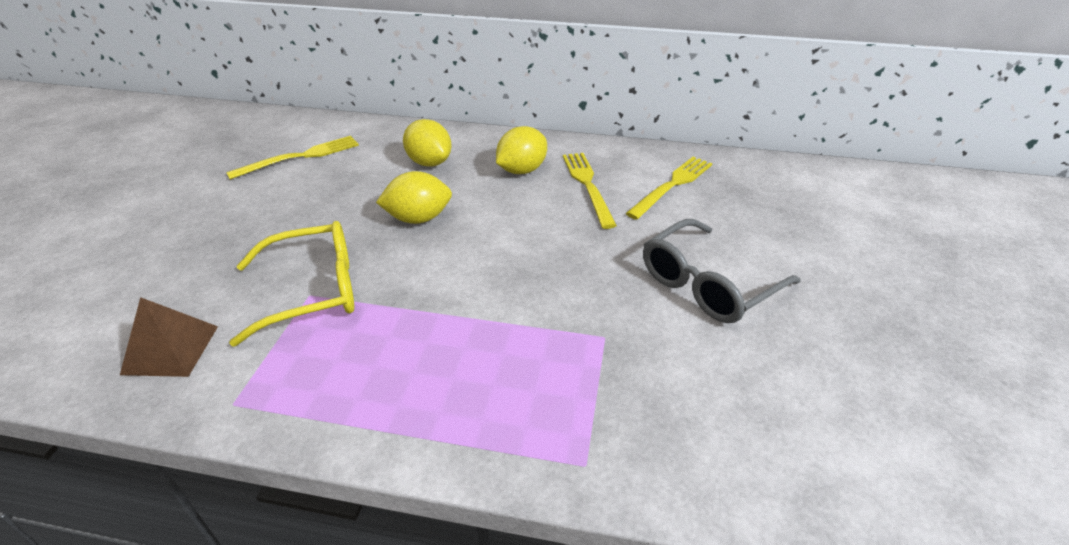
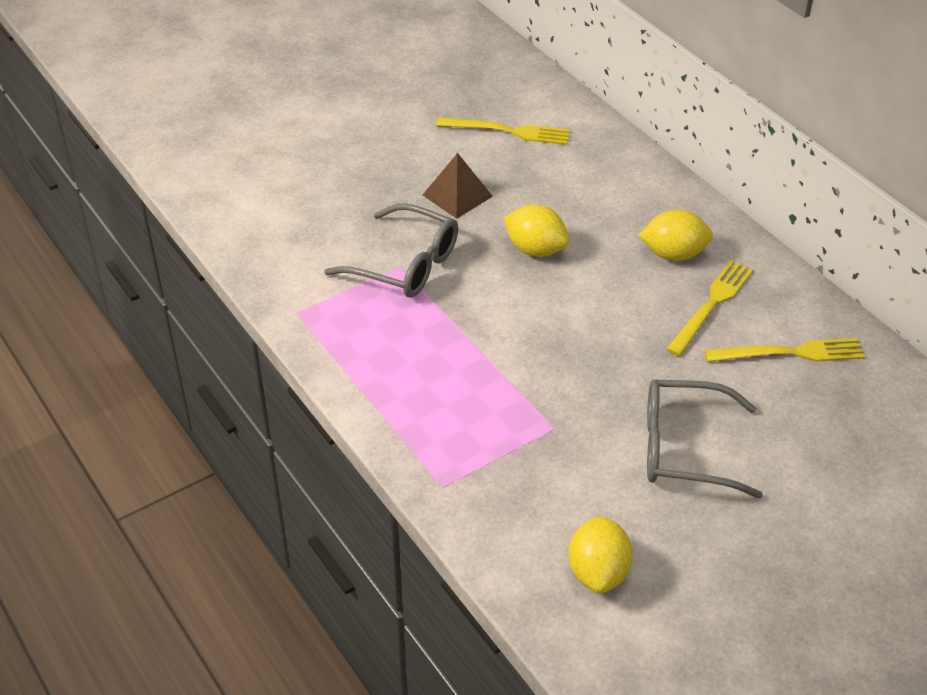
camera: 45 degrees right, 5 degrees up
(171, 349) = (292, 253): brown pyramid -> brown pyramid (457, 195)
(313, 290) = (406, 265): yellow glasses -> grey glasses
(429, 162) = (604, 199): yellow lemon -> yellow lemon (598, 572)

